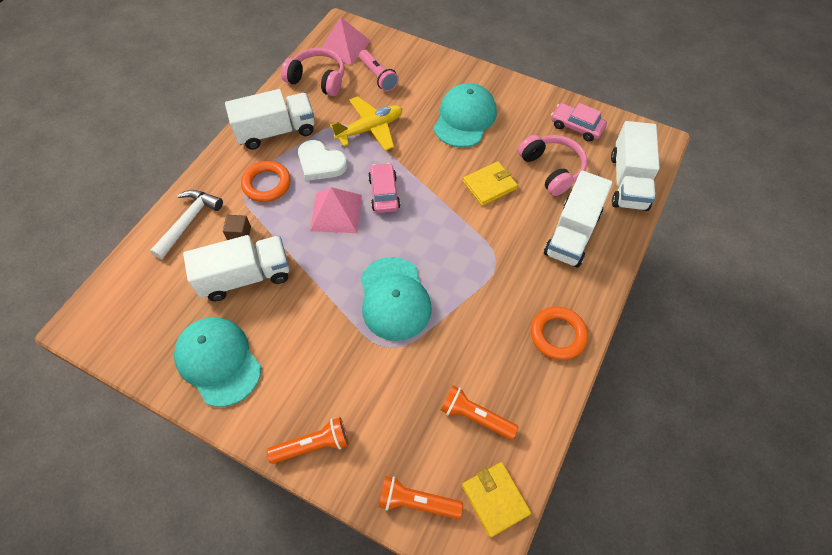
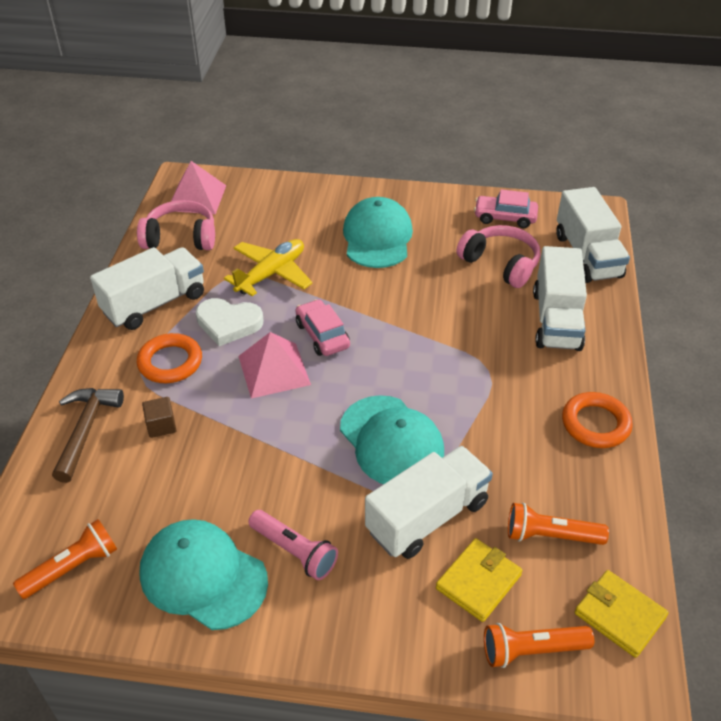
camera: 20 degrees left, 15 degrees down
(189, 221) = (86, 430): white hammer -> brown hammer
(245, 277) = (192, 471): white truck -> white truck (427, 517)
(313, 445) = (373, 631): orange flashlight -> orange flashlight (72, 567)
(378, 76) = (254, 219): pink flashlight -> pink flashlight (294, 551)
(489, 185) = (440, 296): yellow wallet -> yellow wallet (478, 581)

